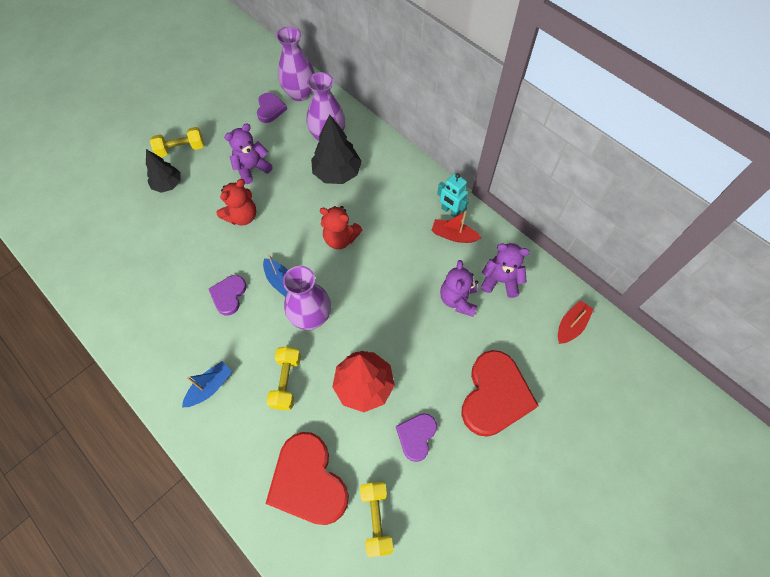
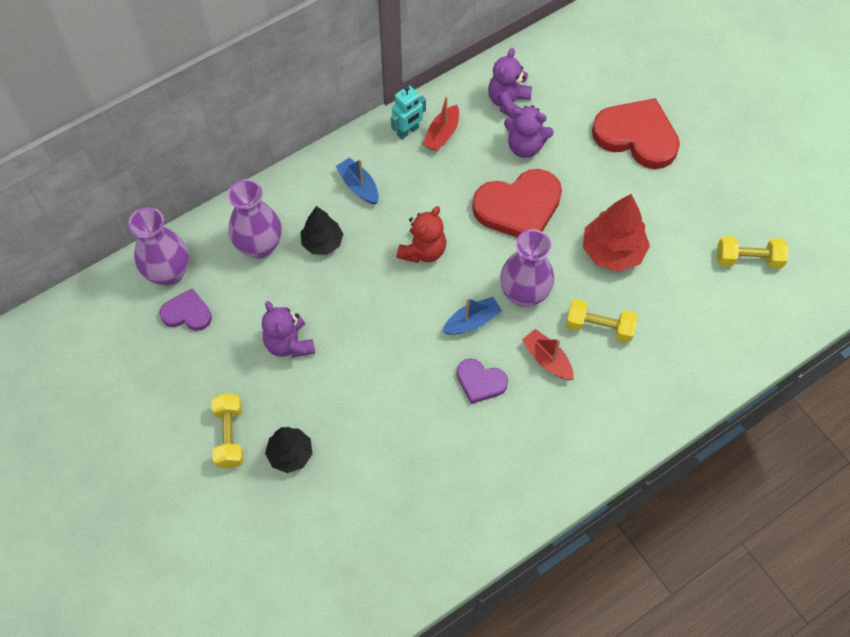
camera: 80 degrees left, 0 degrees up
(210, 387) = (596, 407): blue boat -> blue boat (359, 186)
(242, 216) = (366, 360): red teddy bear -> none
(308, 481) = (708, 315): red heart -> red heart (518, 207)
(337, 173) = (322, 242): black tree -> black tree, size x0.65
(416, 436) = (671, 211): purple heart -> none
(571, 325) = (570, 54): red boat -> red boat (547, 359)

